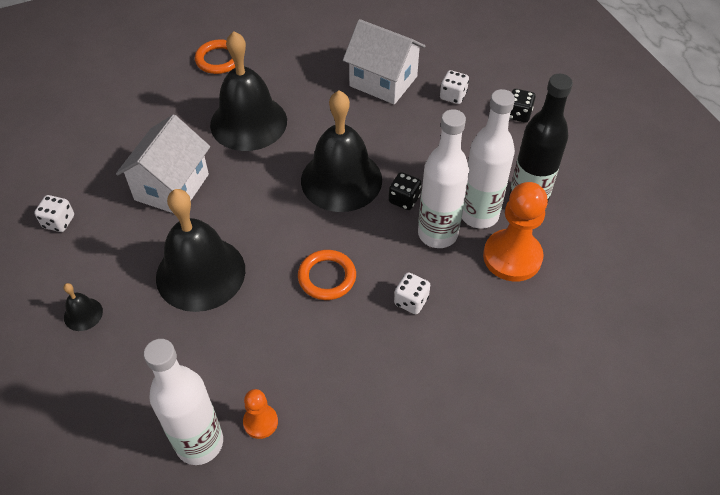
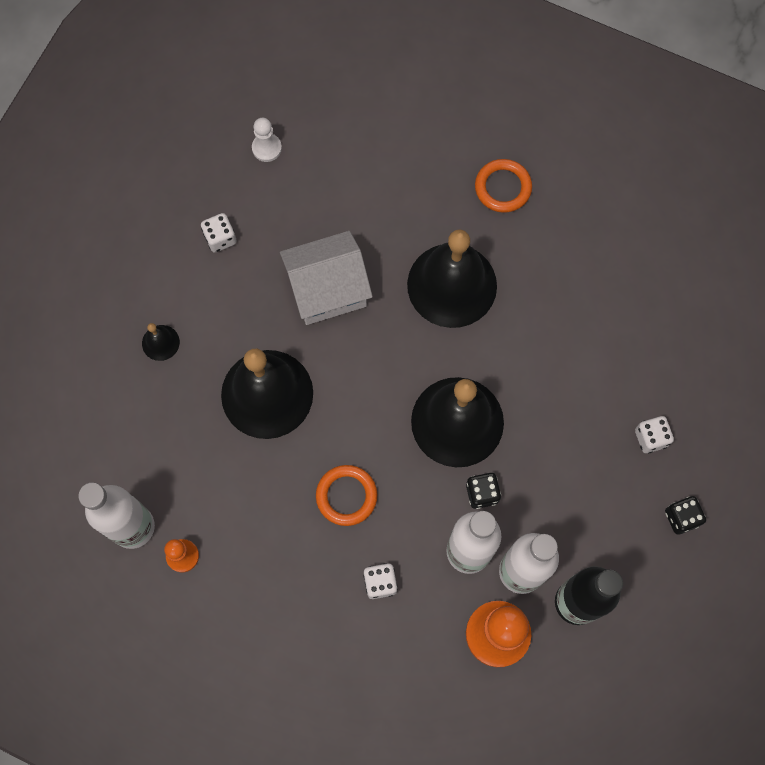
camera: 50 degrees right, 20 degrees up
(36, 153) = (267, 148): none -> white pawn
(383, 81) = (611, 358): white house -> none

